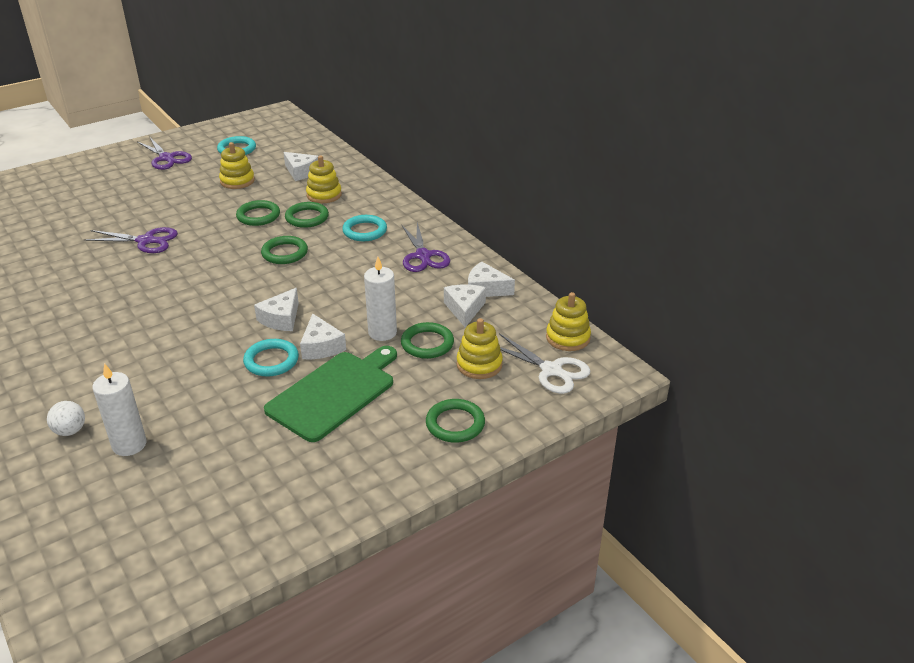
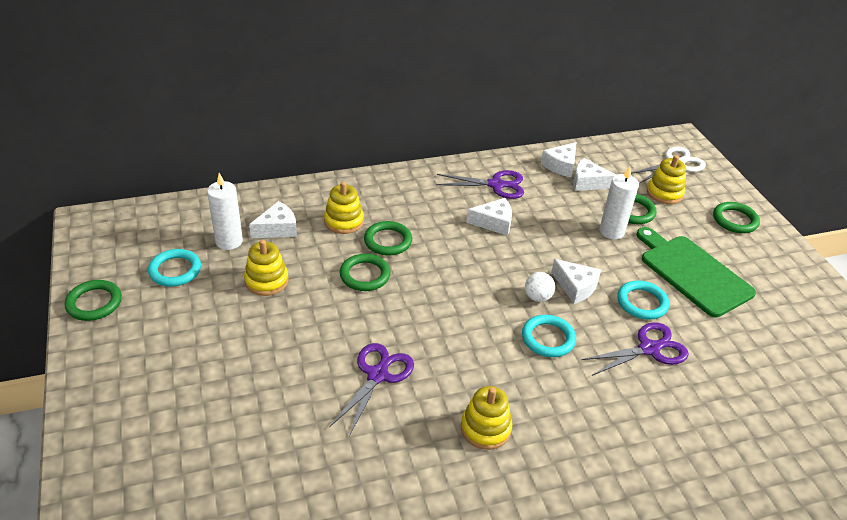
camera: 75 degrees left, 5 degrees up
(70, 431) = (736, 456): white ball -> white ball (537, 297)
(129, 445) = (757, 411): white candle -> white candle (229, 241)
(166, 158) = (150, 338): purple scissors -> purple scissors (649, 349)
(284, 253) = (455, 267): green ring -> green ring (94, 303)
(321, 347) = (626, 269): white cheese -> white cheese (494, 223)
(364, 231) = (435, 209): turquoise ring -> turquoise ring (548, 338)
(568, 338) = (637, 146): yellow stacking toy -> yellow stacking toy (485, 428)

